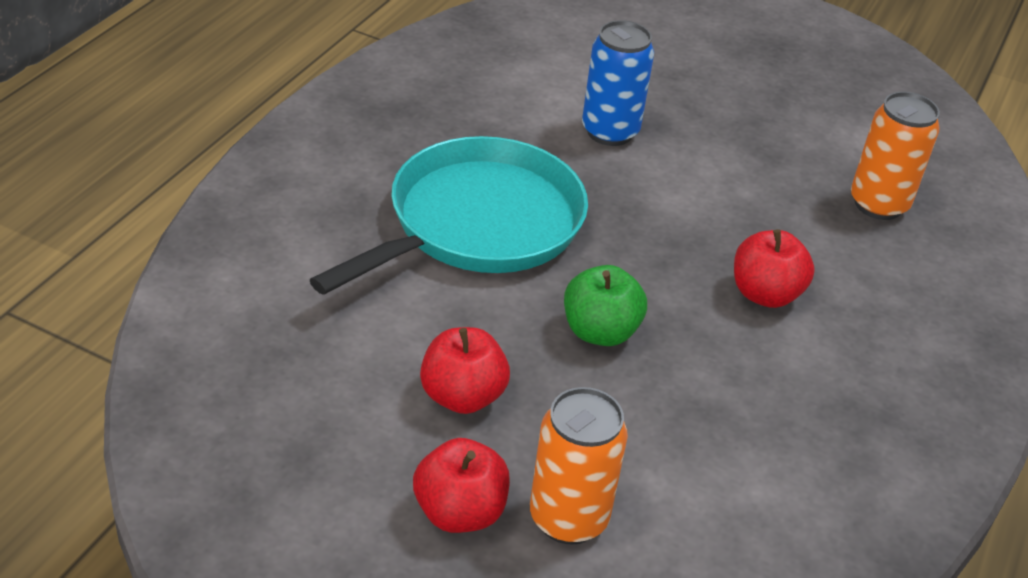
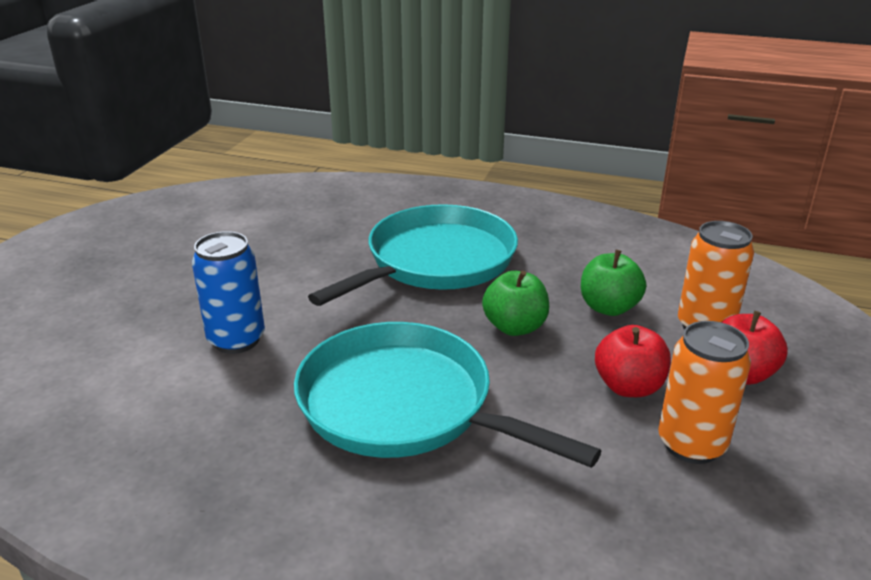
camera: 95 degrees left, 10 degrees down
(631, 432) = (608, 307): none -> green apple
(765, 294) = (436, 261): red apple -> turquoise pan
(878, 204) = (315, 220): orange can -> orange can (691, 444)

